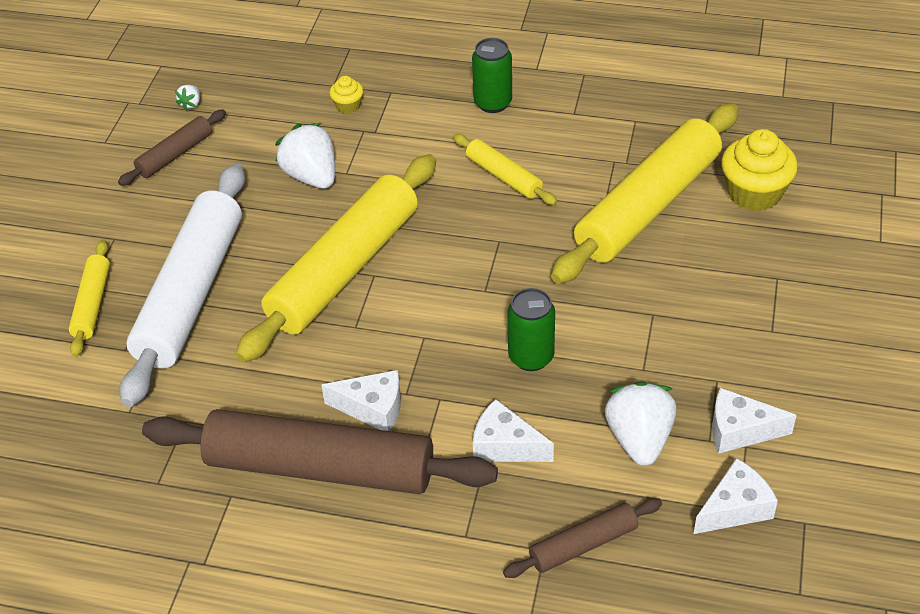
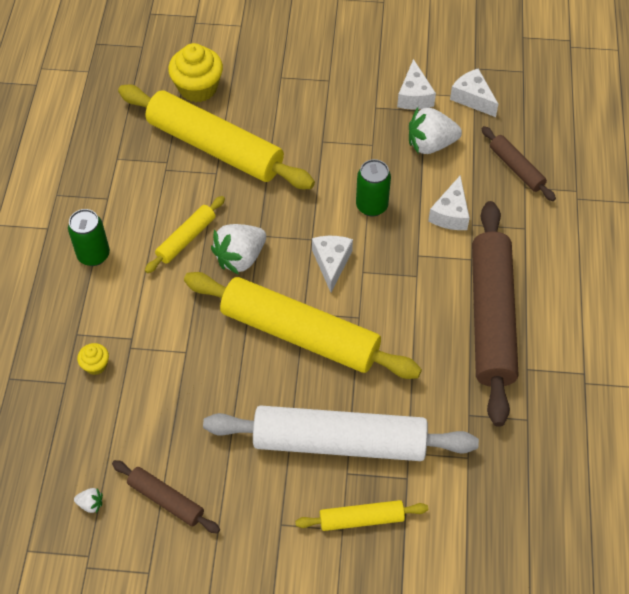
camera: 100 degrees left, 10 degrees up
(311, 176) = (192, 377): white strawberry -> white strawberry (240, 258)
(373, 408) = (434, 294): white cheese -> white cheese (331, 263)

